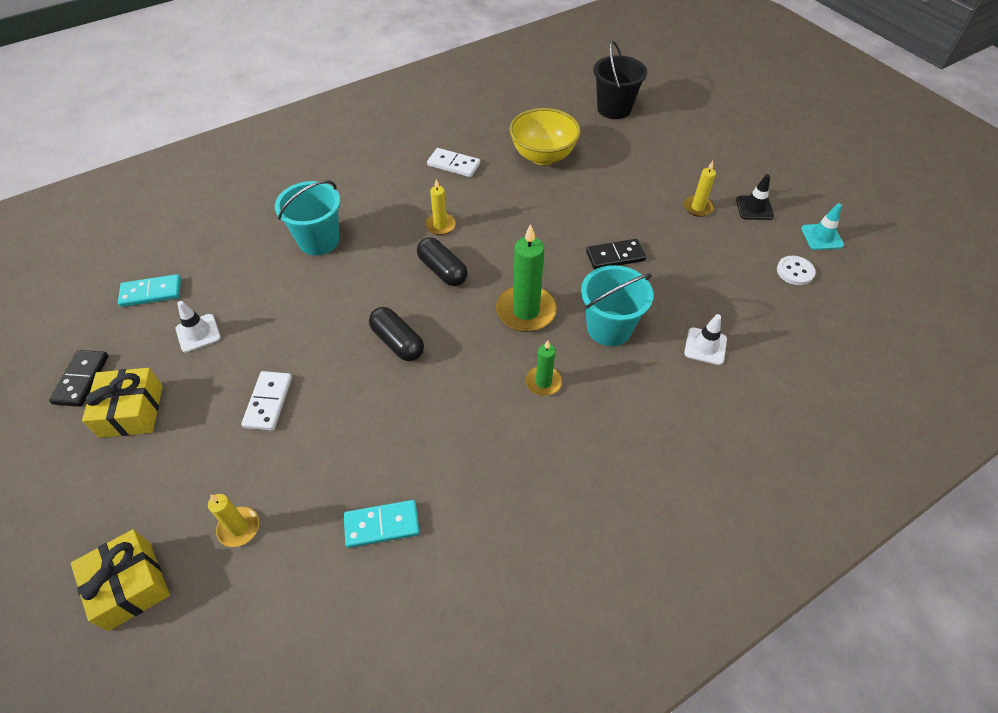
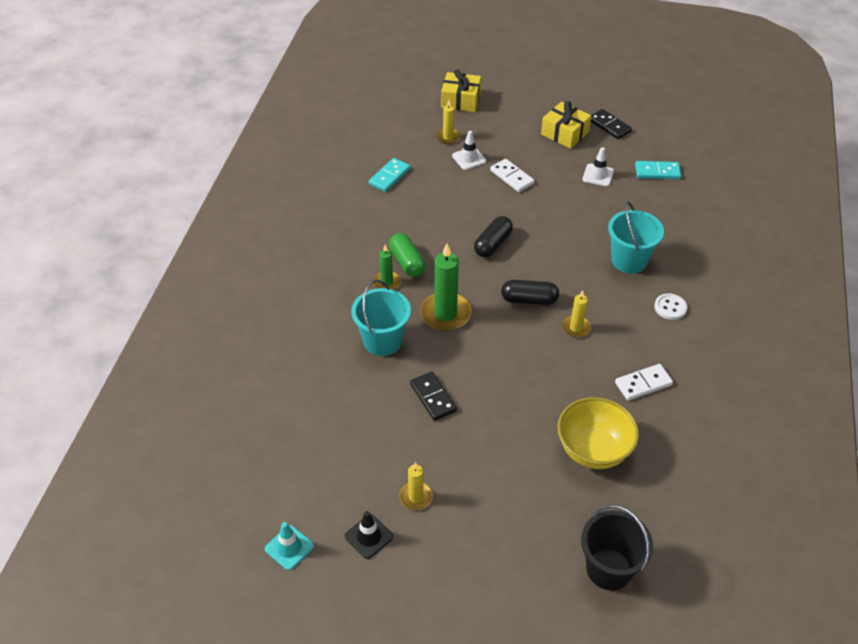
camera: 135 degrees right, 5 degrees down
(151, 293) = (657, 172): turquoise domino -> turquoise domino turned 60 degrees clockwise
(397, 342) = (493, 244): black capsule -> black capsule turned 60 degrees counterclockwise
(499, 388) = (407, 262): none -> green capsule
(615, 256) = (433, 397): black domino -> black domino turned 60 degrees counterclockwise
(705, 346) = (310, 374): white traffic cone -> white traffic cone (469, 158)
(795, 271) = (289, 489): white button -> white button (670, 307)

